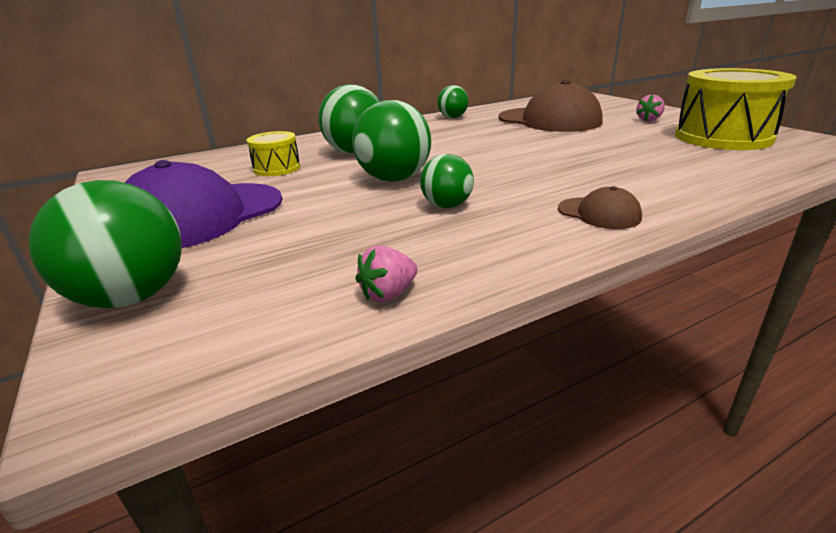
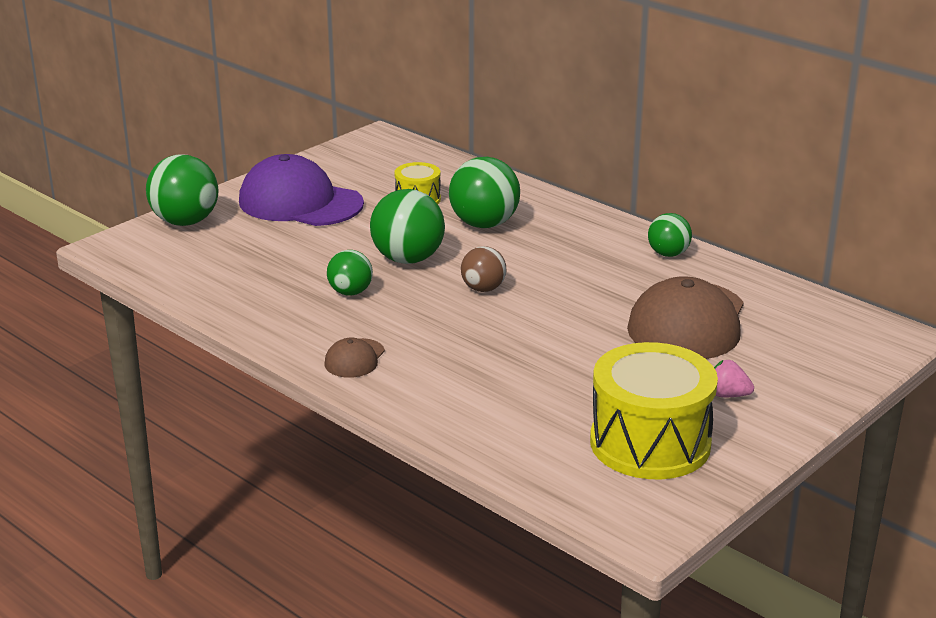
camera: 70 degrees right, 0 degrees up
(388, 294) = (205, 293): pink strawberry -> none
(472, 159) = (483, 289): none -> brown ball

